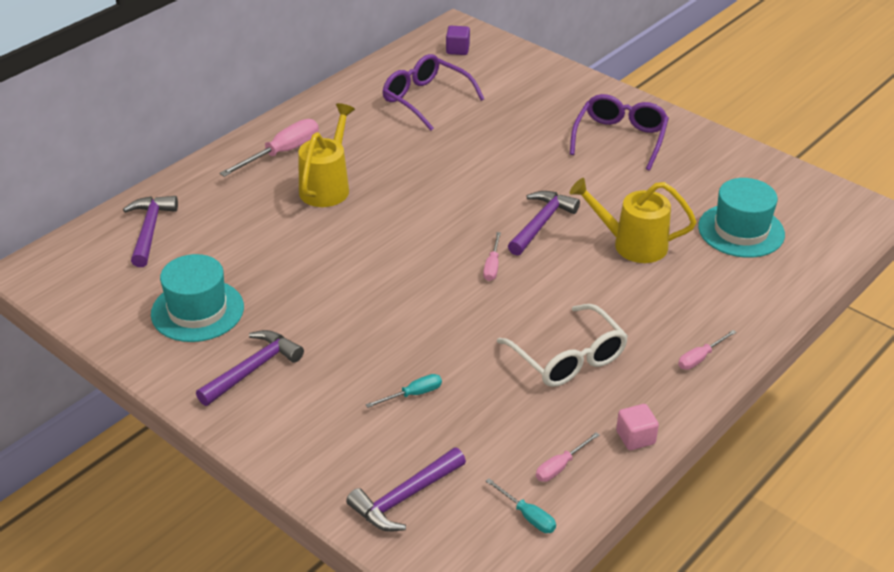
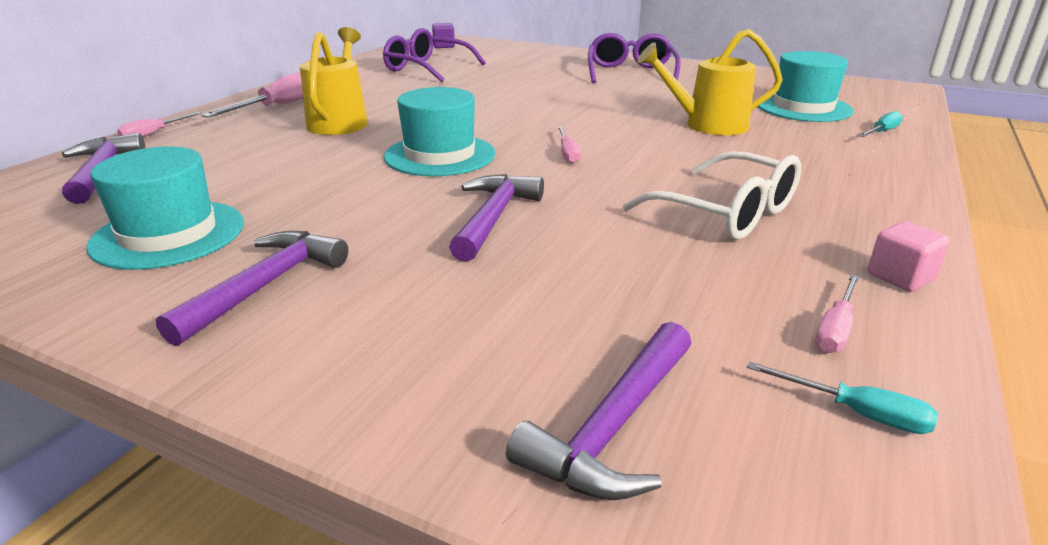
camera: 15 degrees left, 10 degrees down
(393, 251) = (440, 155): none -> turquoise hat
(413, 394) = (541, 278): turquoise screwdriver -> turquoise screwdriver (881, 132)
(541, 223) = (598, 122): purple hammer -> purple hammer (493, 218)
(700, 358) = (881, 193): pink screwdriver -> pink screwdriver (153, 134)

